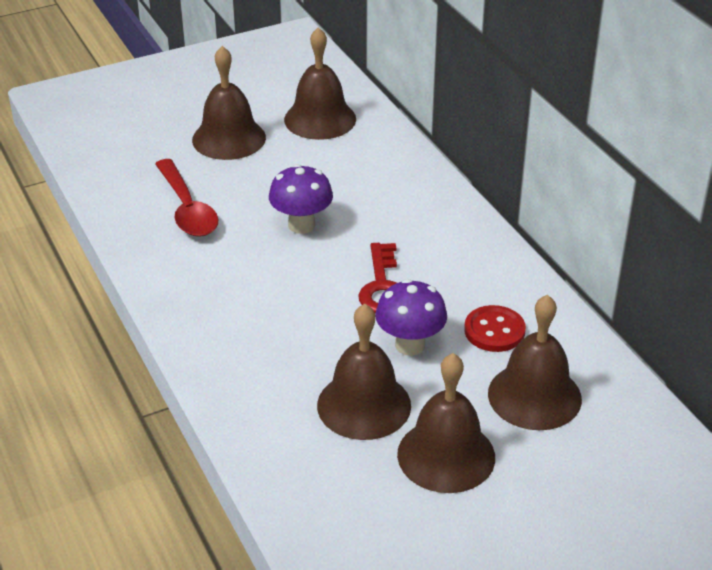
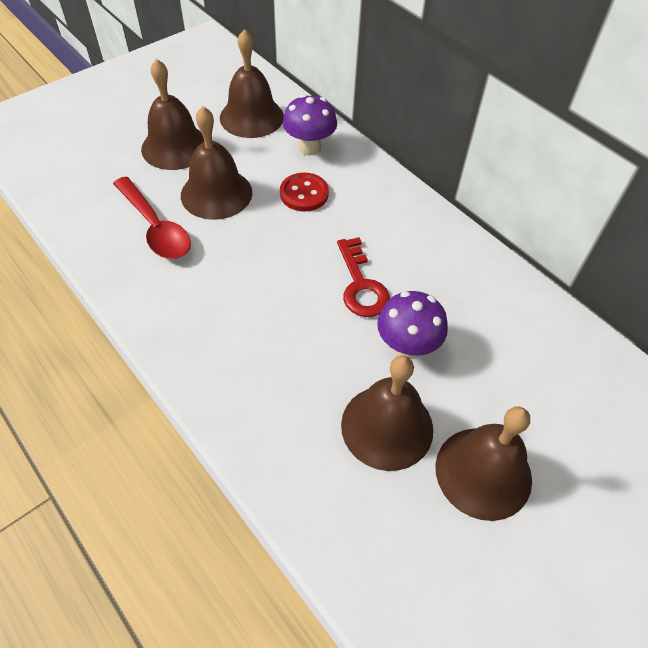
camera: 15 degrees left, 15 degrees up
(301, 225) = (267, 229): purple mushroom -> purple mushroom (309, 147)
(494, 331) = (476, 317): red button -> red button (304, 194)
(534, 396) = (537, 384): brown bell -> brown bell (216, 193)

